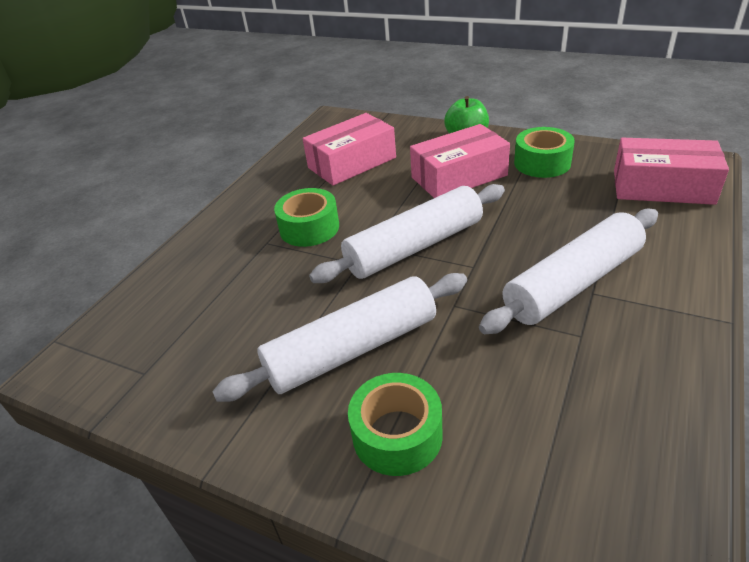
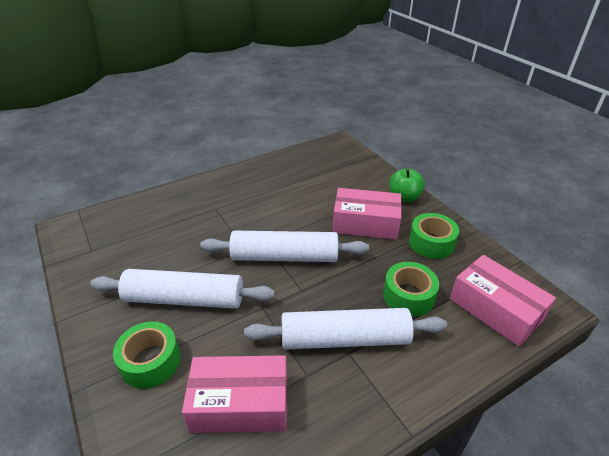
camera: 30 degrees right, 0 degrees up
(309, 228) = (245, 211): green tape -> green tape (408, 296)
(352, 163) = (315, 180): pink box -> pink box (240, 404)

